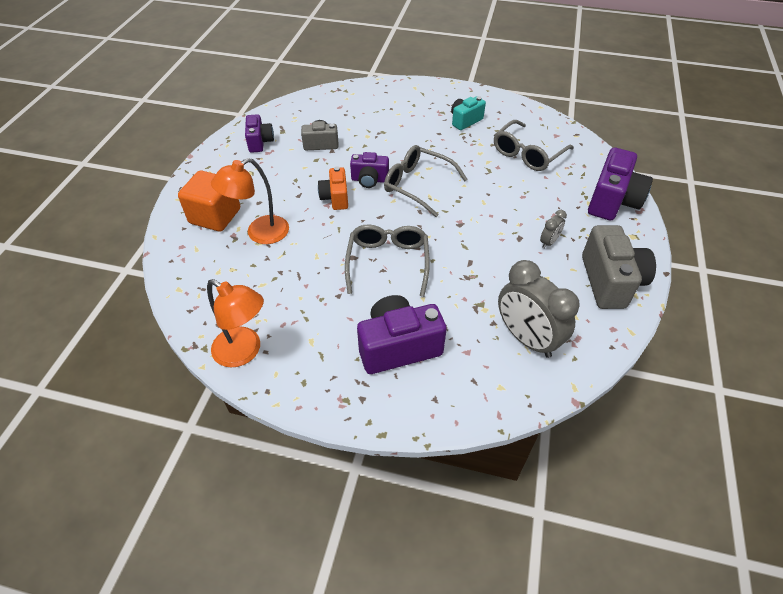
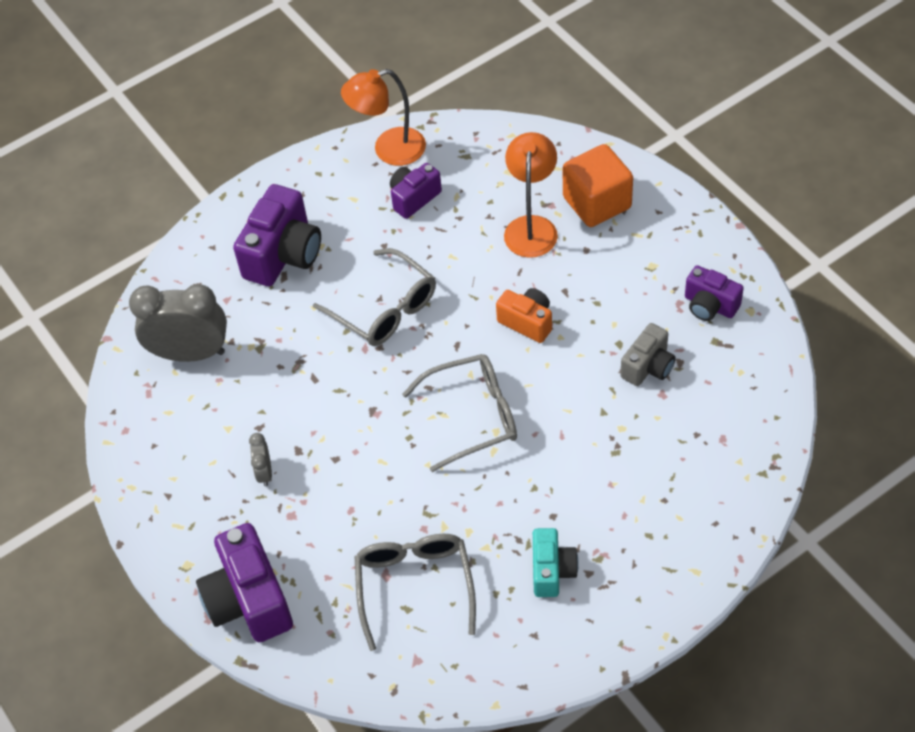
camera: 135 degrees right, 5 degrees up
(369, 180) = (528, 374): purple camera -> purple camera (414, 198)
(610, 281) = (166, 480): grey camera -> none

